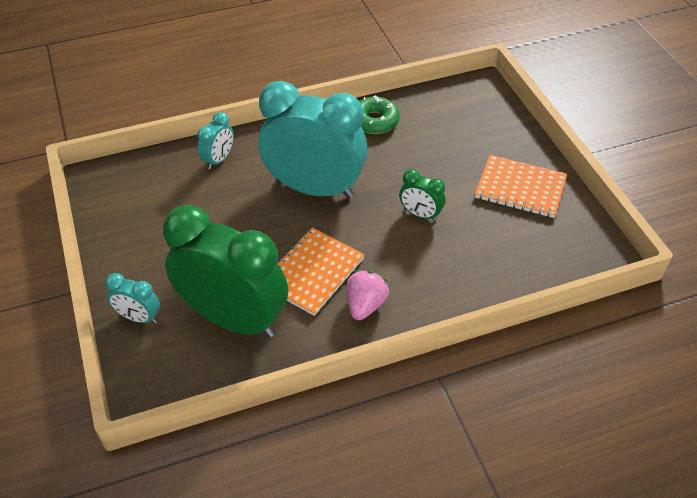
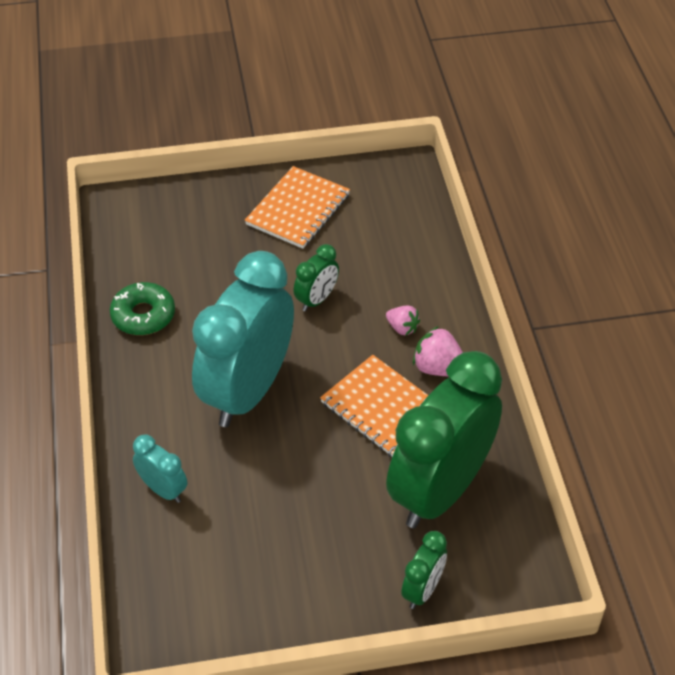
camera: 80 degrees left, 0 degrees up
(139, 317) = (422, 590): turquoise clock -> green clock
(405, 274) = (402, 328): none -> pink strawberry

